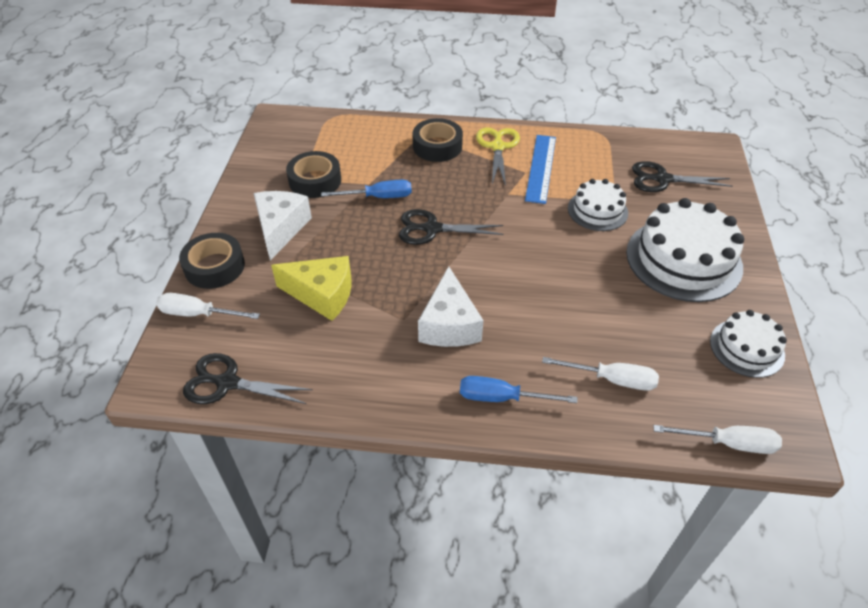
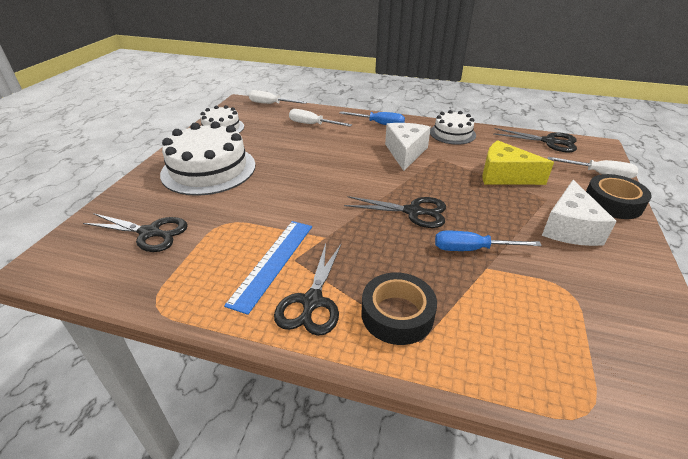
camera: 170 degrees left, 10 degrees down
(315, 181) = (558, 279): black tape -> none
(497, 147) = (312, 302): yellow scissors -> black scissors
(597, 210) = (245, 210): white cake -> white cake (452, 133)

